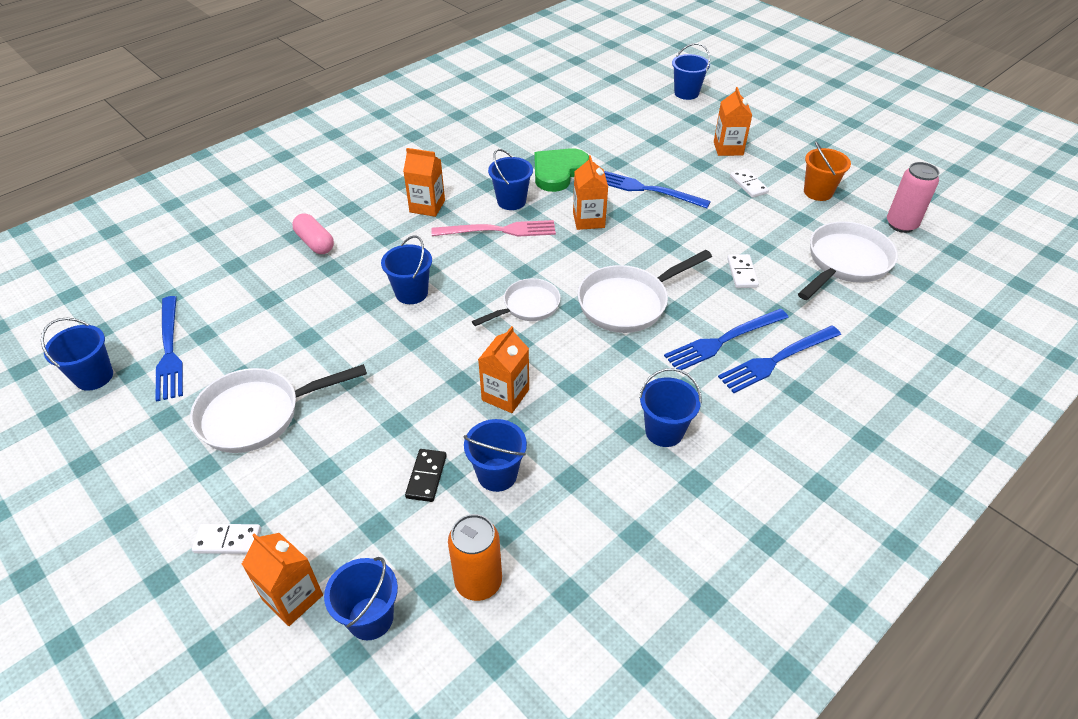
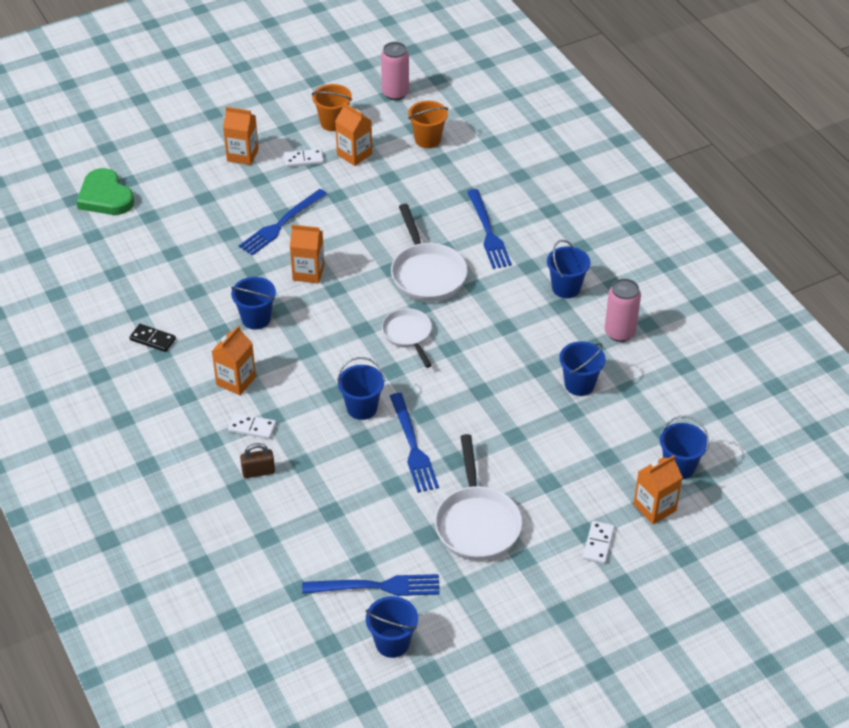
camera: 75 degrees left, 0 degrees up
(315, 243) = (258, 472): pink capsule -> brown padlock
(426, 476) = (570, 424): black domino -> black domino (152, 339)
(478, 582) = (664, 408): orange can -> none
(499, 230) = (297, 335): pink fork -> none
(505, 395) = (504, 366): orange carton -> orange carton (354, 154)
(558, 172) = (224, 277): green heart -> green heart (105, 196)
(606, 504) = (619, 332): none -> pink can
(686, 93) = (132, 155): blue bucket -> none
(742, 273) = (417, 199): white domino -> white domino (252, 428)
(777, 360) = (517, 210): blue fork -> blue fork (412, 446)
(845, 263) = (428, 139): white pan -> orange bucket

